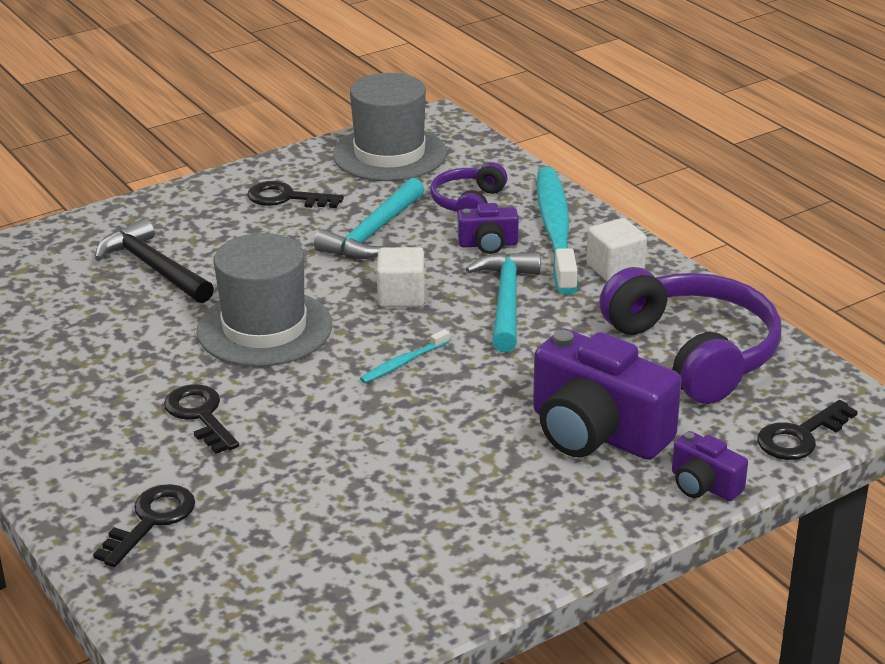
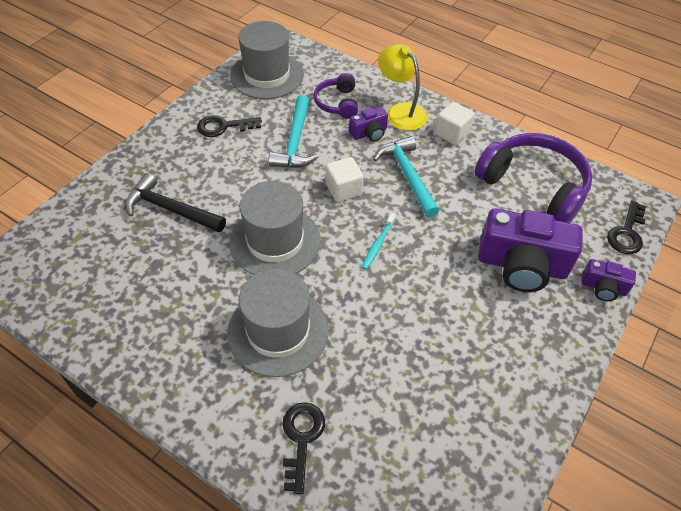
camera: 25 degrees left, 20 degrees up
(200, 415) = (278, 331): black key -> grey hat
(556, 230) = (400, 112): turquoise toothbrush -> yellow lamp

